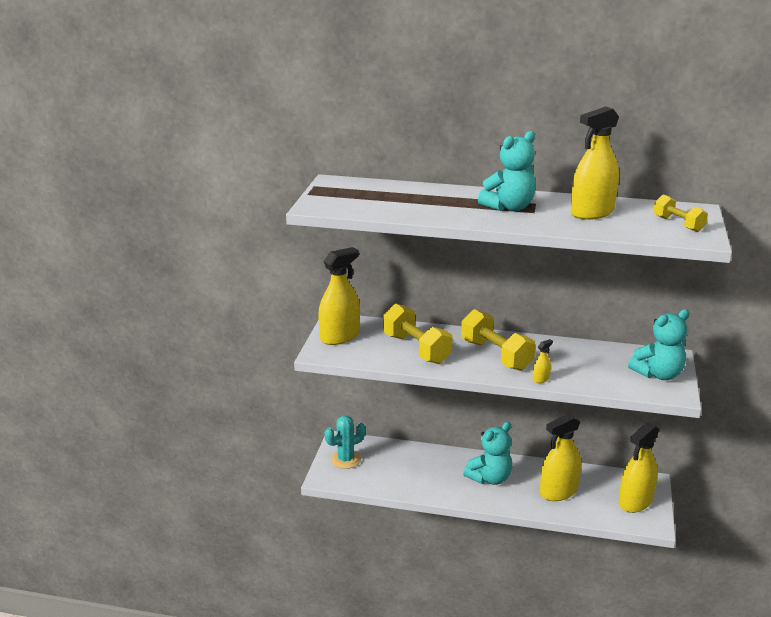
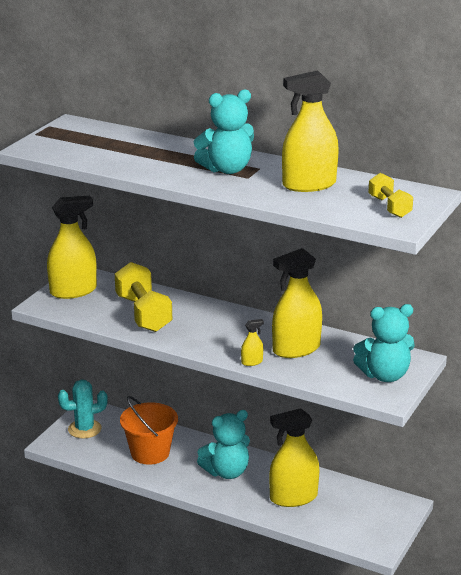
camera: 15 degrees right, 0 degrees up
(415, 472) = (150, 453): none -> orange bucket
(496, 355) = (223, 331): yellow dumbbell -> none
(635, 501) = (373, 522): yellow spray bottle -> yellow spray bottle (296, 349)

